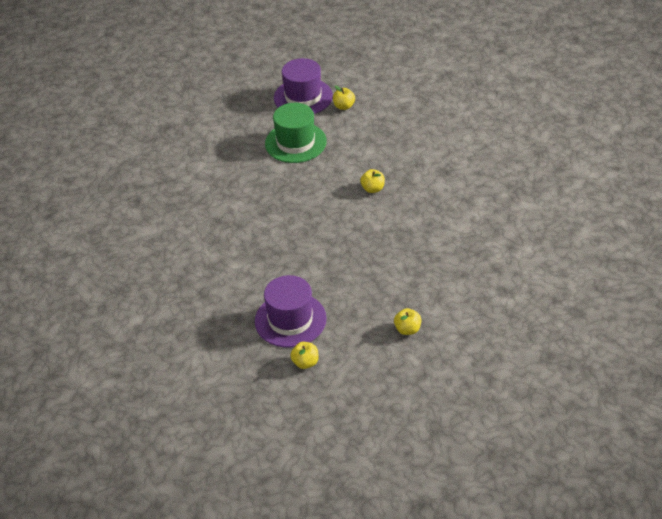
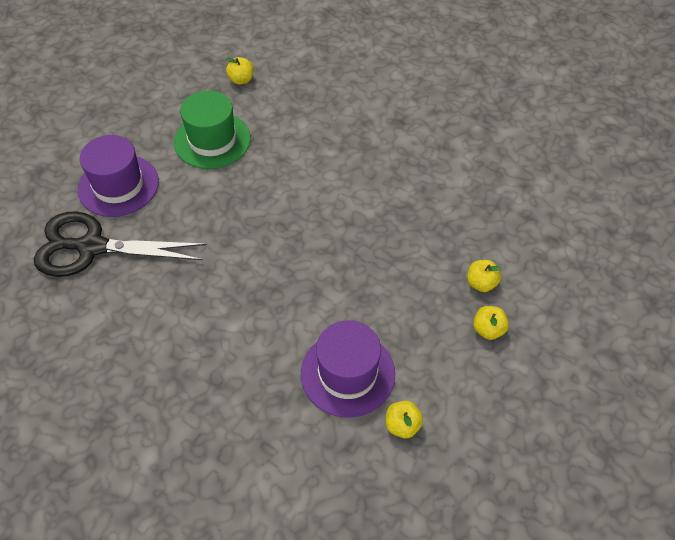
camera: 30 degrees left, 10 degrees up
(172, 186) = (92, 247): none -> black scissors
(303, 97) = (187, 83): purple hat -> purple hat (118, 185)
(373, 189) = (336, 168): yellow apple -> yellow apple (481, 283)

